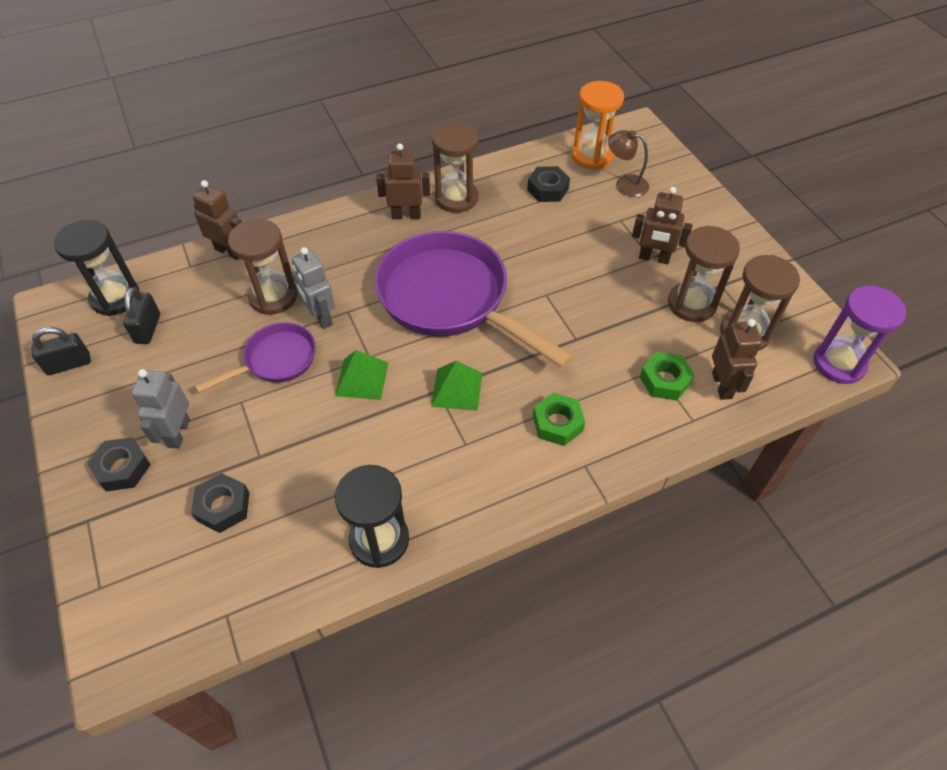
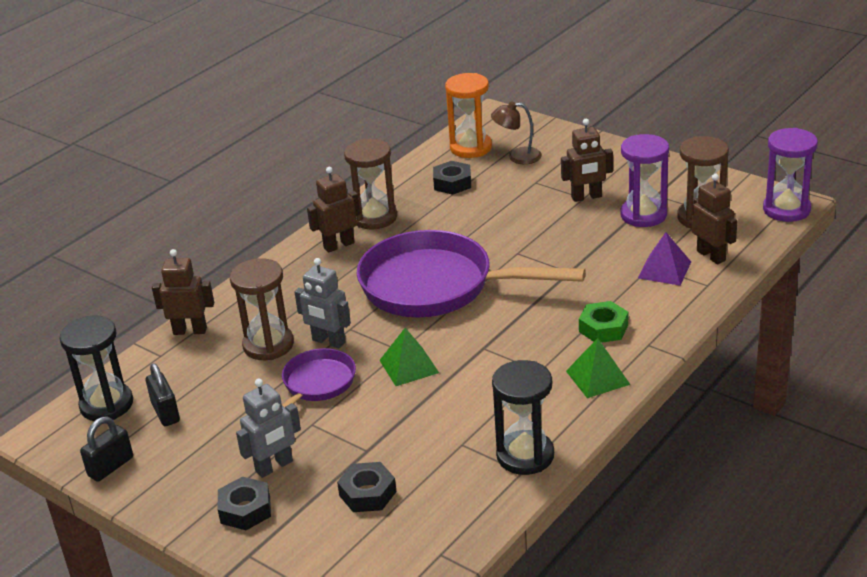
camera: 25 degrees left, 20 degrees down
(178, 433) = (274, 466): grey robot -> grey robot turned 105 degrees counterclockwise
(456, 389) = (499, 340): green pyramid -> green pyramid (597, 377)
(665, 380) = (664, 269): green nut -> purple pyramid
(691, 304) = (643, 215): brown hourglass -> purple hourglass

